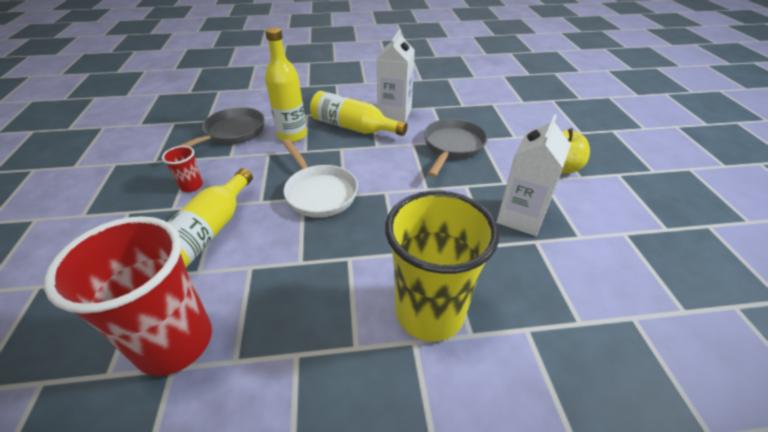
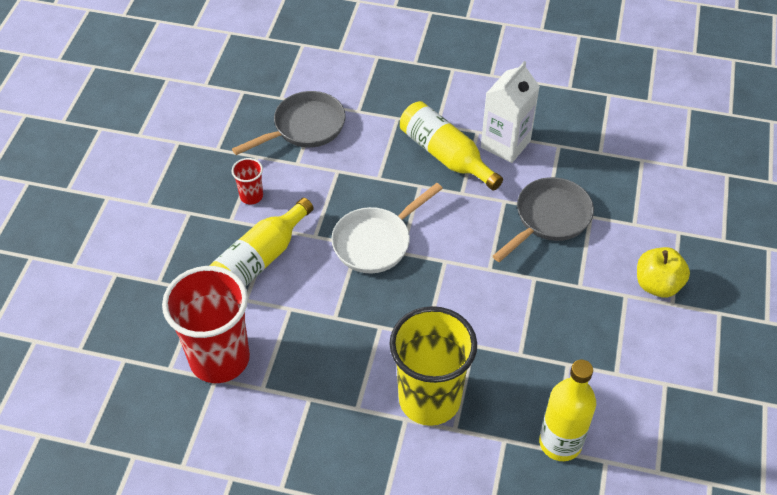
camera: 20 degrees right, 10 degrees up
(292, 135) = (371, 149): yellow bottle -> yellow bottle (560, 443)
(319, 192) = (376, 241): white pan -> white pan turned 60 degrees clockwise
(520, 217) = (569, 333): white carton -> none

